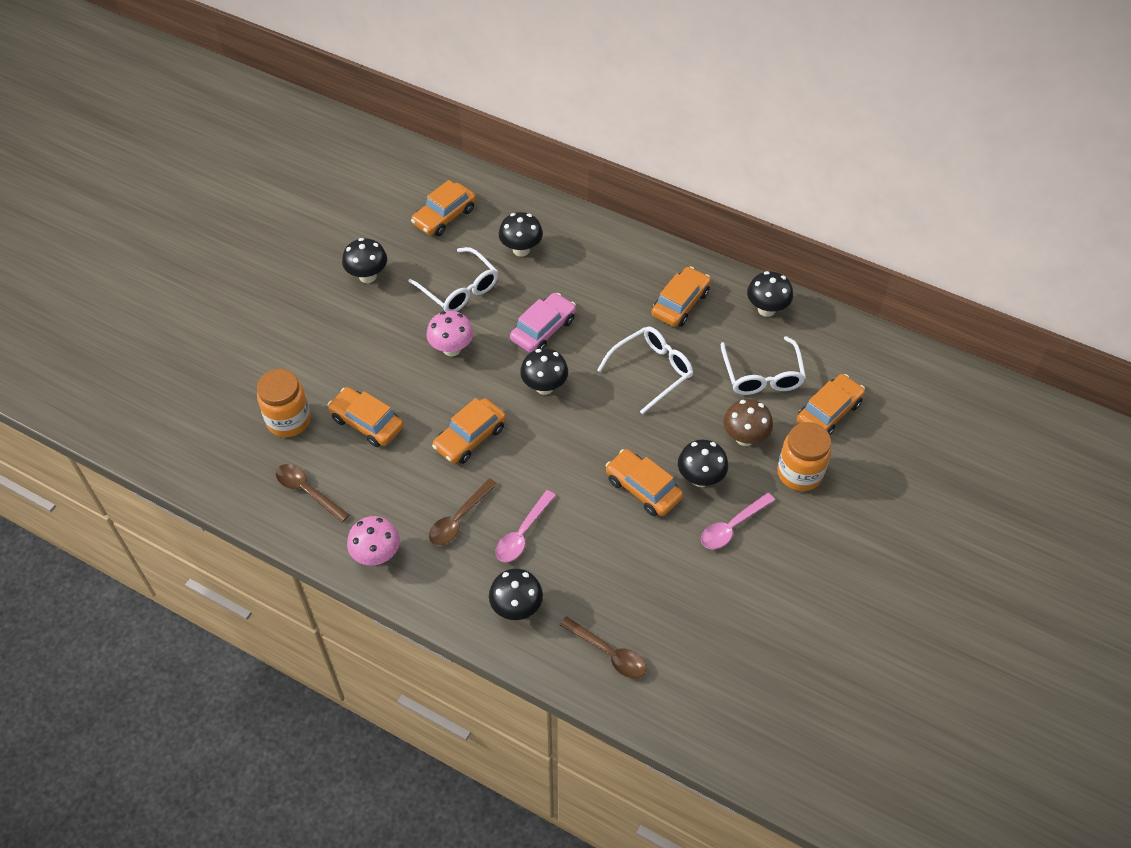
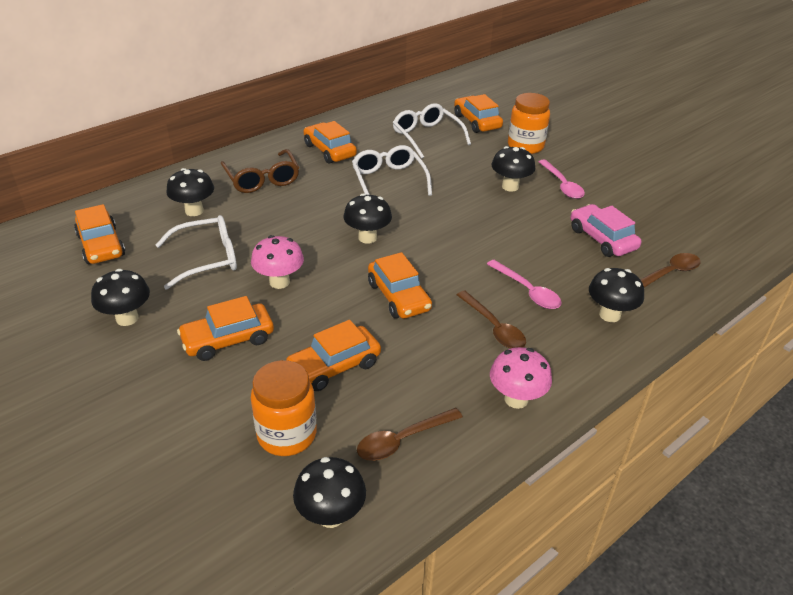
camera: 70 degrees left, 15 degrees down
(543, 329) = (300, 222): pink car -> pink car (602, 239)
(597, 274) = (262, 179): none -> brown glasses
(643, 488) = (507, 215): orange car -> orange car (228, 339)
(744, 438) = (481, 158): brown mushroom -> none
(762, 375) = (427, 136): white glasses -> white glasses turned 135 degrees counterclockwise
(766, 309) = (366, 119): black mushroom -> black mushroom (331, 515)

